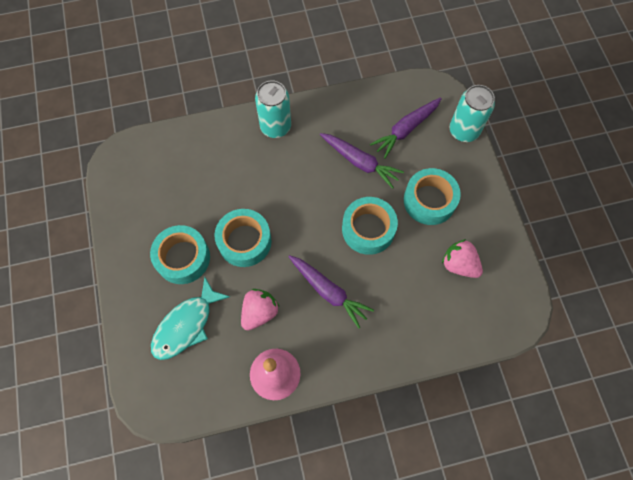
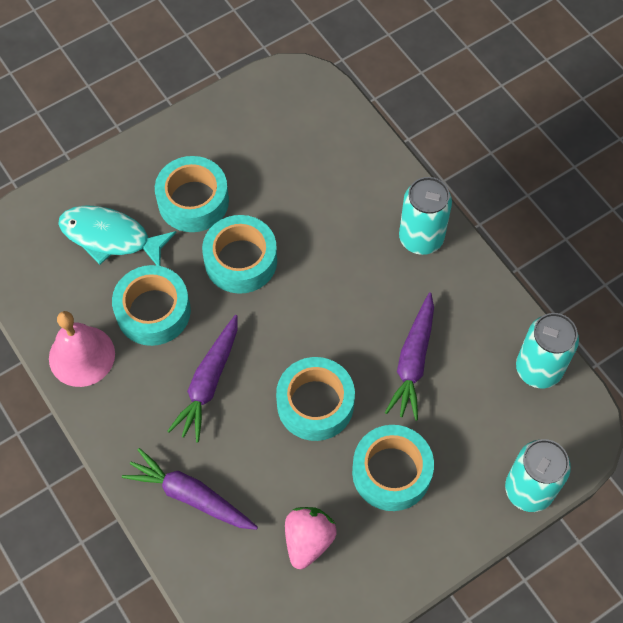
camera: 70 degrees right, 5 degrees down
(259, 312) = (153, 311): pink strawberry -> turquoise tape
(390, 97) = (538, 369): none -> turquoise can
(406, 130) = (493, 407): purple carrot -> purple carrot (190, 496)

